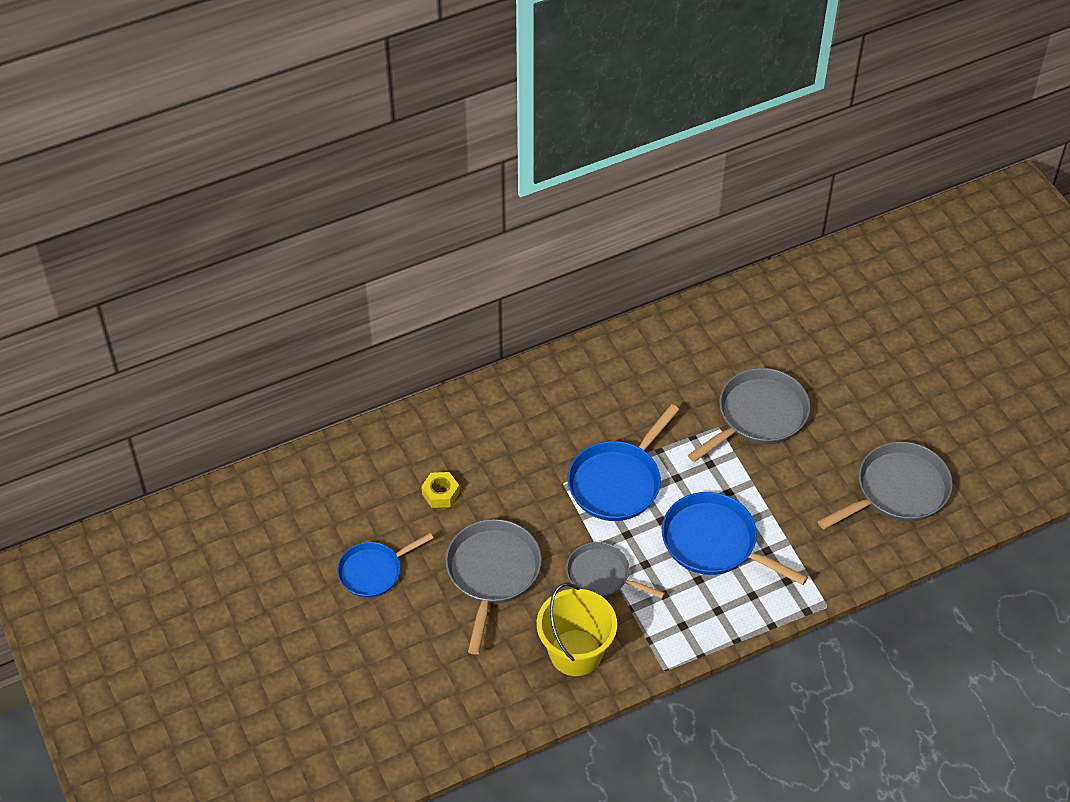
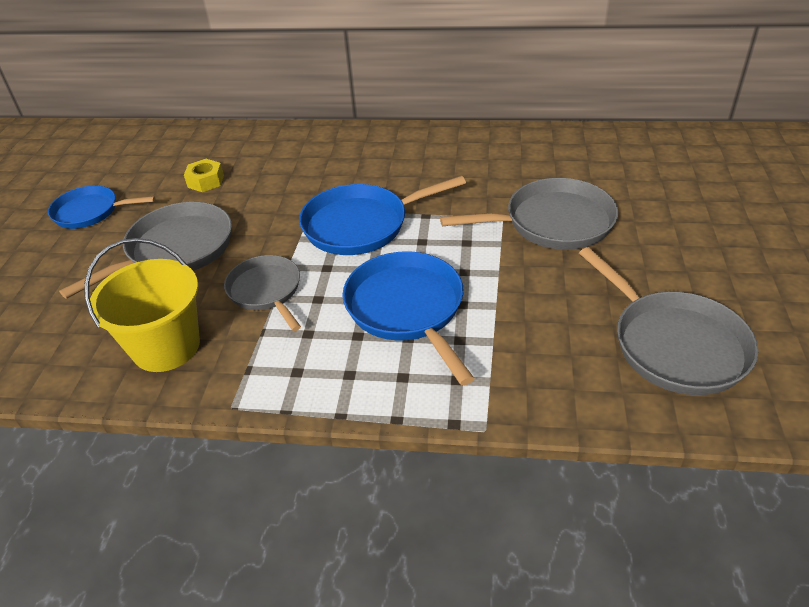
camera: 35 degrees right, 10 degrees down
(897, 490) = (674, 344): grey pan -> grey pan turned 60 degrees clockwise

